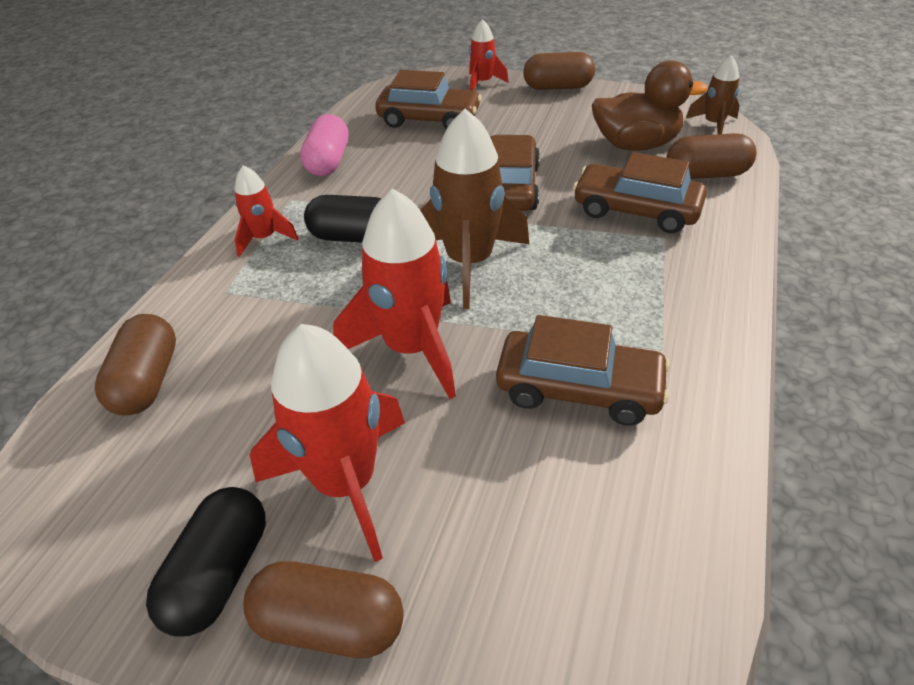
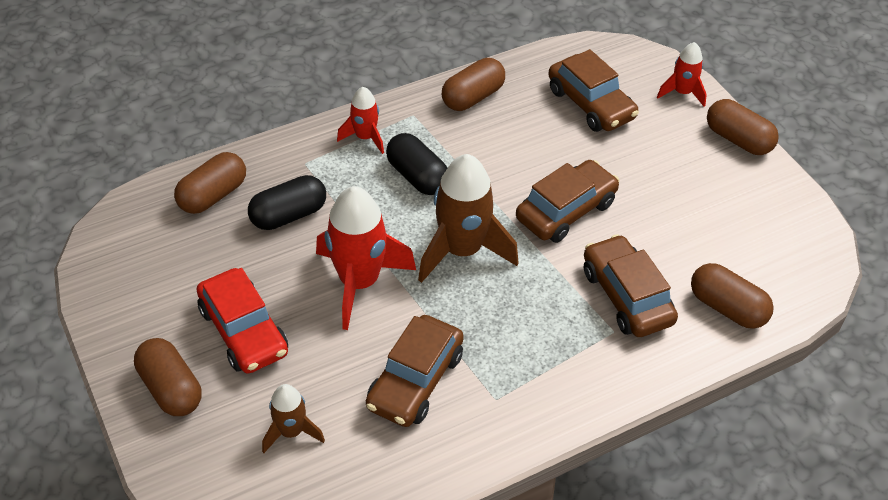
camera: 40 degrees right, 5 degrees up
(220, 574) = (151, 328): black capsule -> black capsule (289, 215)
(328, 162) = (473, 97): pink capsule -> brown capsule
(345, 483) = (244, 331): red rocket -> red car
(579, 389) = (415, 381): brown car -> brown car turned 60 degrees clockwise
(635, 145) = (714, 242): brown duck -> none
(713, 125) = (811, 270): brown rocket -> brown rocket (291, 432)

